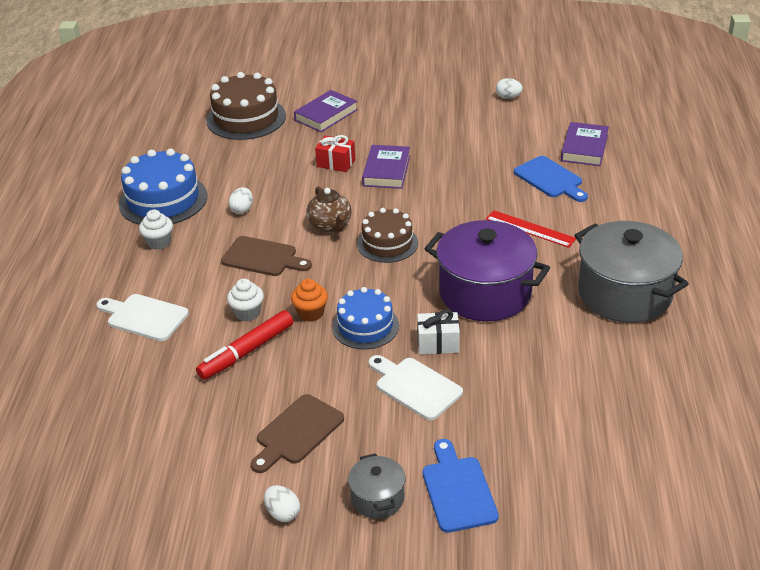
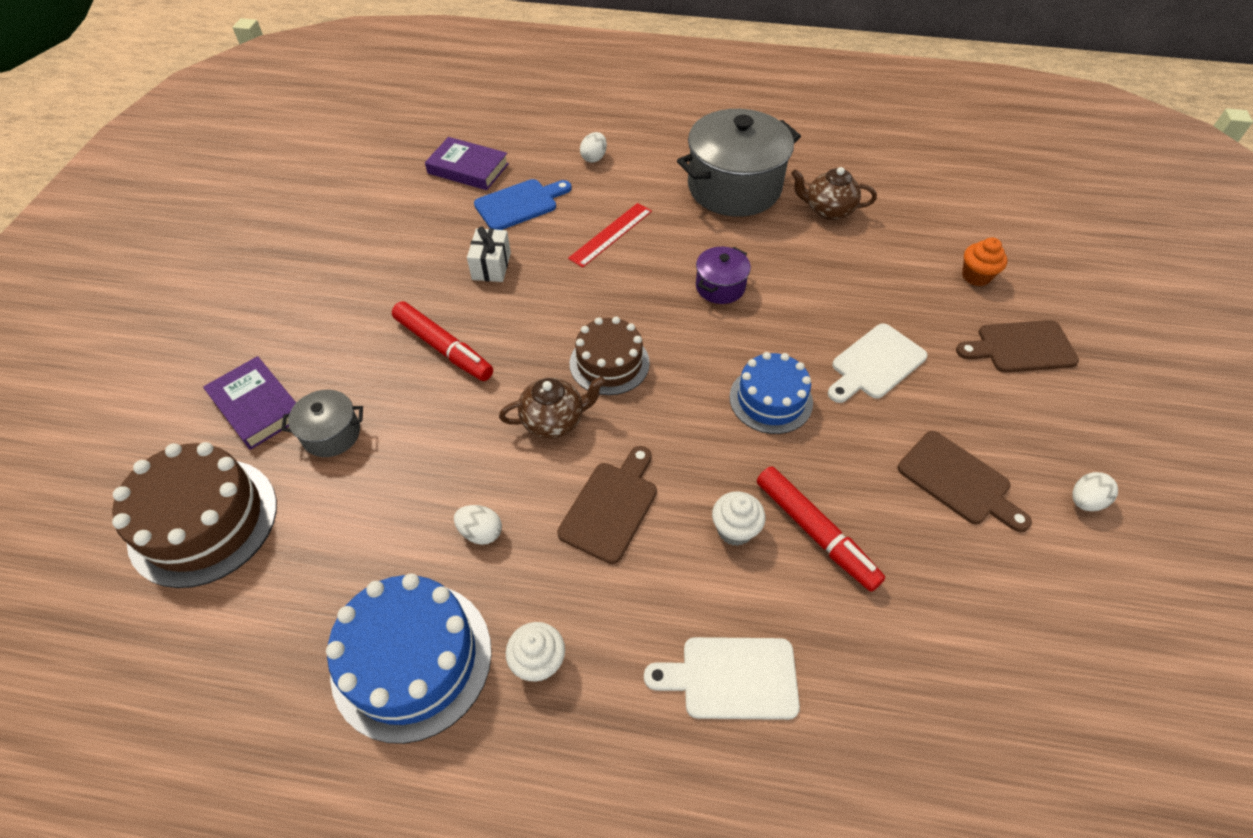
camera: 85 degrees left, 15 degrees up
(144, 317) = (731, 678): white cutting board -> white cutting board turned 60 degrees clockwise
(311, 313) = (741, 455): orange cupcake -> orange cupcake (976, 276)
(336, 163) = (400, 403): red gift -> none
(377, 498) = (1045, 413): grey pot -> grey pot (331, 434)
(386, 171) = (443, 348): purple book -> red marker
(438, 343) = (804, 336): white gift -> white gift (491, 266)
(458, 490) = (1021, 347): blue cutting board -> brown cutting board
(485, 293) = (720, 287): purple pot -> purple pot, size x0.48
(508, 97) = (322, 210): white egg -> white egg (594, 158)
(616, 357) = (828, 210): none -> brown teapot

